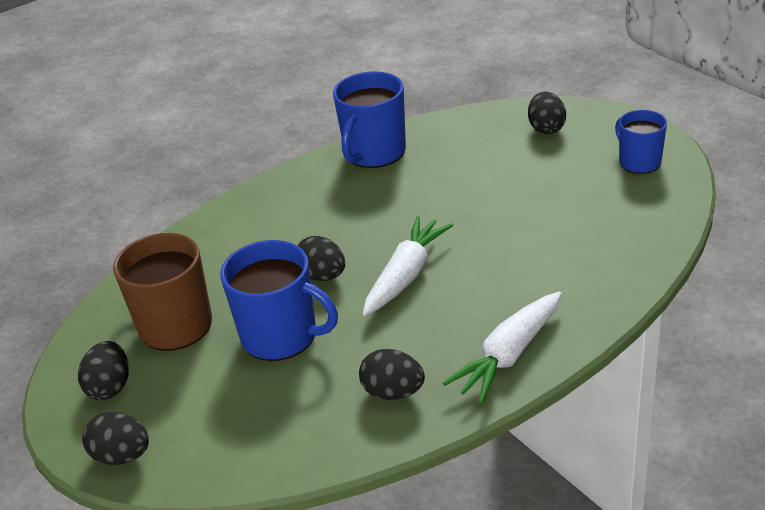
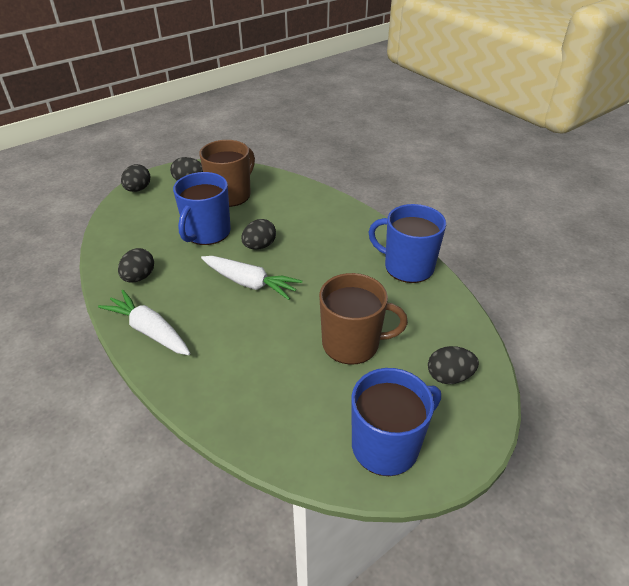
camera: 85 degrees right, 5 degrees up
(509, 187) = (352, 343): none -> brown mug
(639, 162) = (387, 445): blue mug -> blue mug, size x1.59

